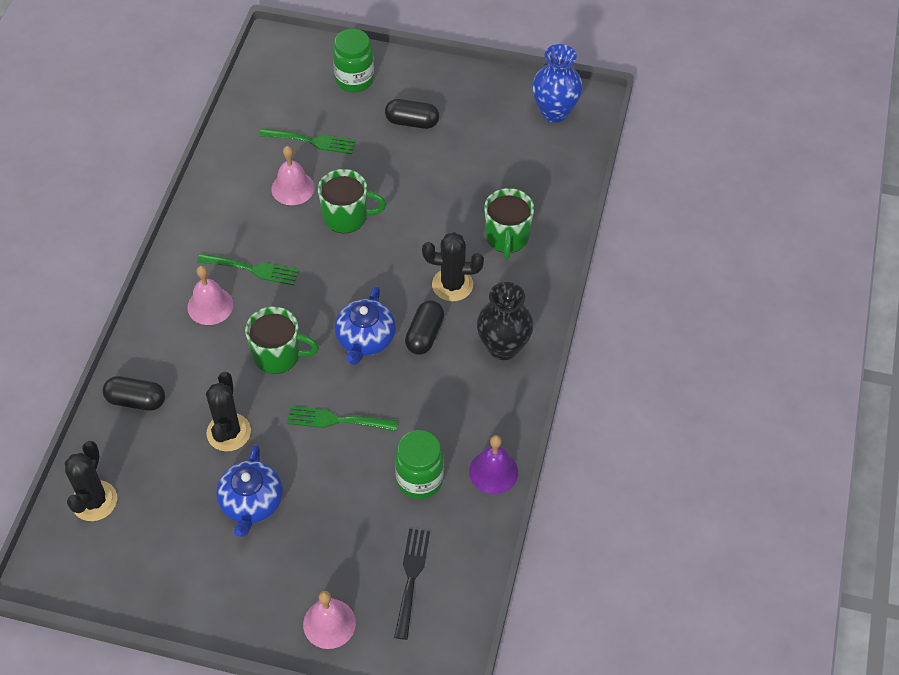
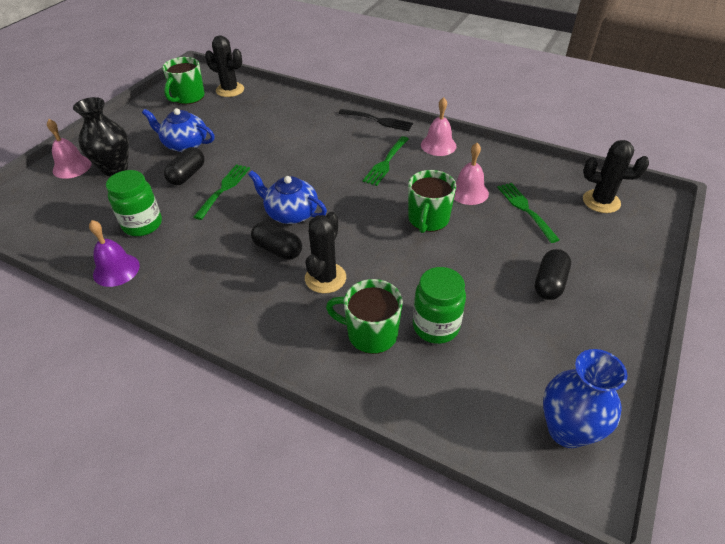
camera: 105 degrees right, 10 degrees down
(136, 400) = (293, 107): black capsule -> black capsule (187, 175)
(210, 306) = (358, 141): pink bell -> pink bell (438, 145)
(228, 432) = (246, 140): black cactus -> black cactus (601, 201)
(278, 355) = (298, 167): green mug -> green mug (188, 97)
(312, 141) = (525, 209): green fork -> green fork turned 135 degrees clockwise
(354, 80) = (611, 248): green jar -> green jar (436, 326)
(411, 578) = (68, 208): black fork -> black fork (378, 120)
(503, 347) = (237, 302): black vase -> black vase (115, 168)

